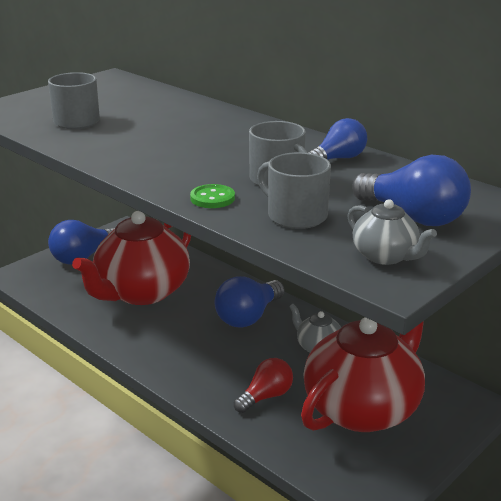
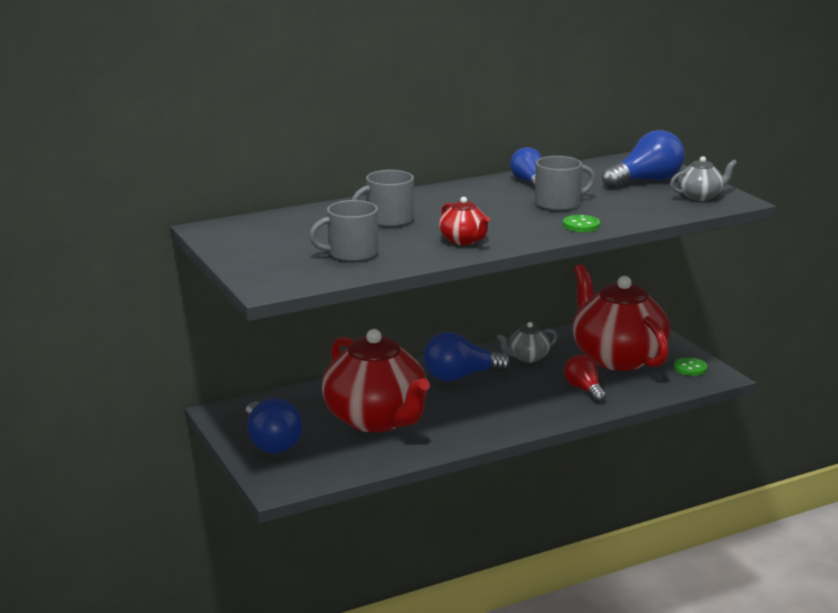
camera: 70 degrees left, 5 degrees down
(131, 154) = (464, 240): none -> red teapot
(248, 317) = (460, 376): blue light bulb -> blue light bulb turned 105 degrees clockwise
(296, 216) = (627, 207): grey mug -> grey mug (388, 220)
(377, 473) = (690, 368): none -> green button

